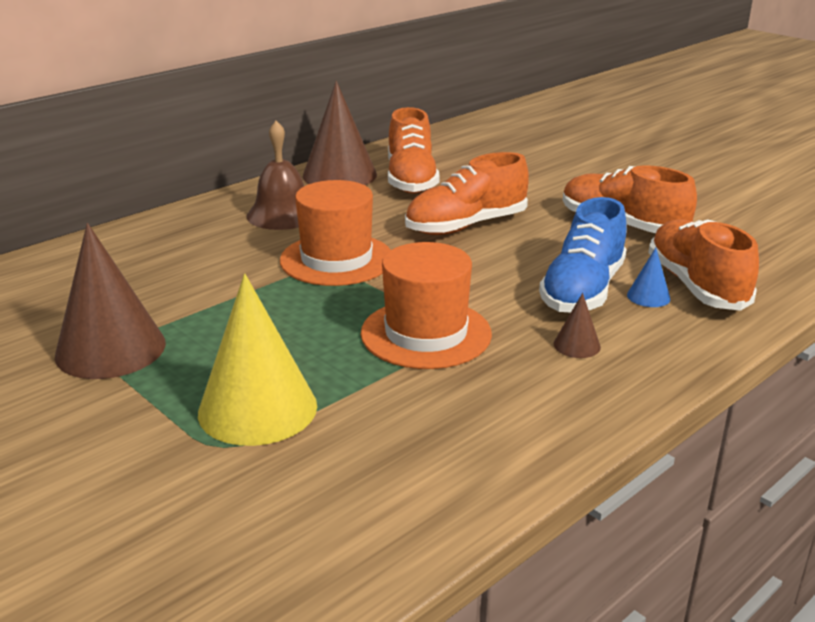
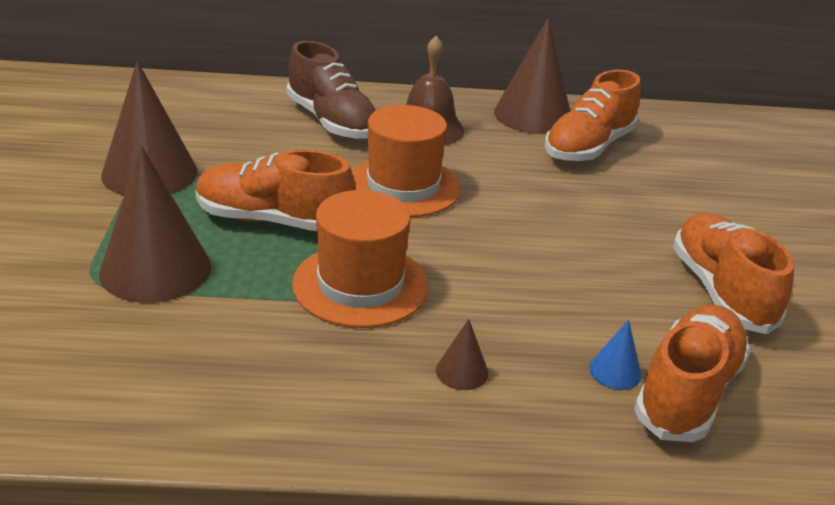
camera: 40 degrees right, 5 degrees up
(198, 242) = (332, 122): none -> brown shoe
(257, 409) = (155, 269): yellow cone -> brown cone
(466, 226) = (562, 212): orange shoe -> orange shoe (273, 220)
(582, 290) = (560, 328): blue shoe -> none

